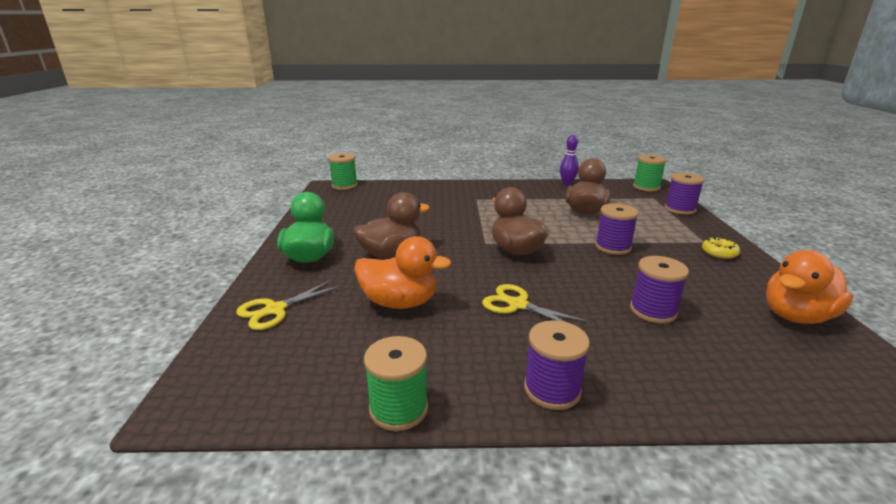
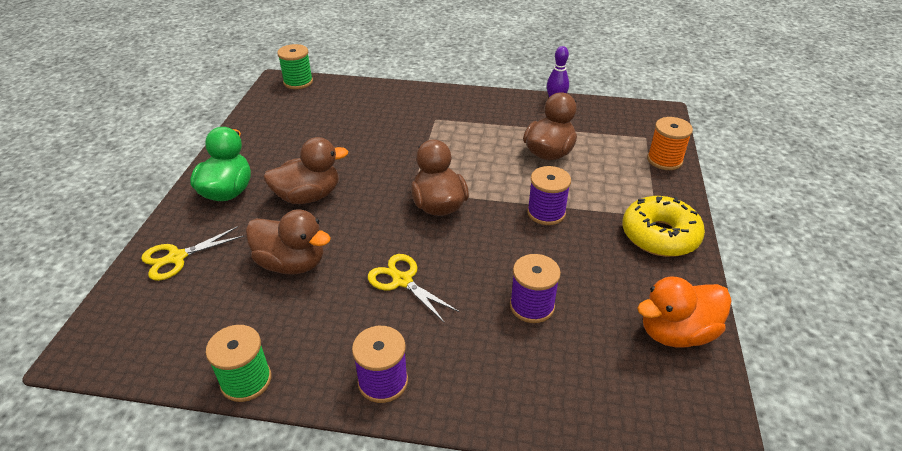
camera: 10 degrees right, 15 degrees up
(399, 302) = (292, 263): orange duck -> brown duck
(646, 187) = (649, 117): green spool -> none
(680, 209) = (664, 160): purple spool -> orange spool
(719, 253) = (660, 235): yellow donut -> yellow donut, size x2.07

